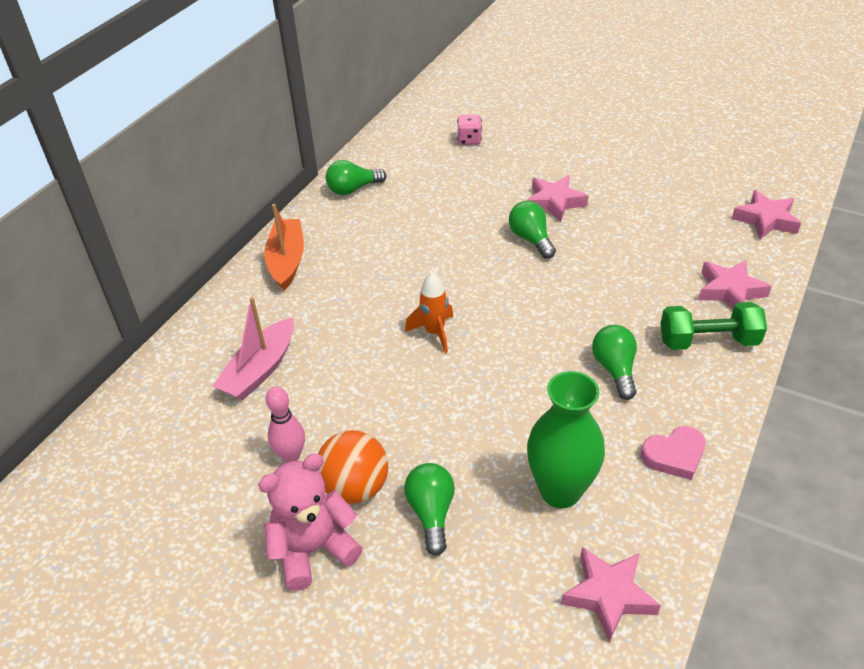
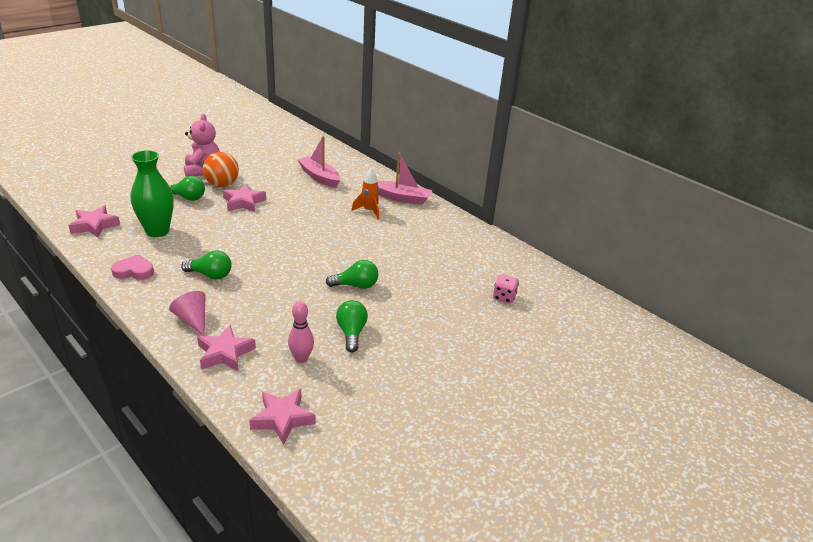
camera: 105 degrees right, 10 degrees down
(287, 261) = (402, 198): orange boat -> pink boat
(291, 456) = (257, 175): pink bowling pin -> pink bowling pin (301, 358)
(353, 189) = (463, 233): green light bulb -> green light bulb (351, 333)
(434, 332) = (299, 227): orange rocket -> orange rocket (369, 211)
(554, 202) = (391, 310): pink star -> pink star (243, 202)
(674, 455) = (134, 271): pink heart -> pink heart turned 90 degrees clockwise
(708, 341) = (192, 320): green dumbbell -> pink cone

